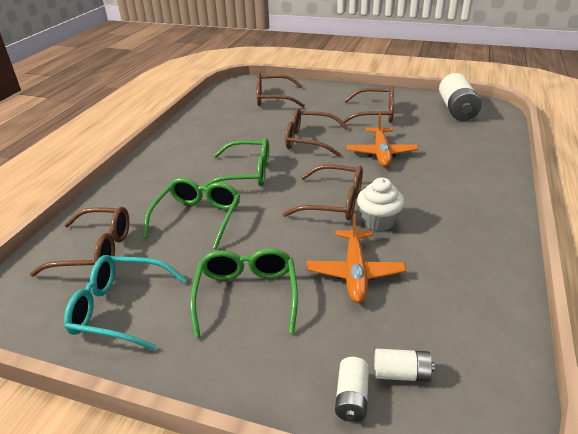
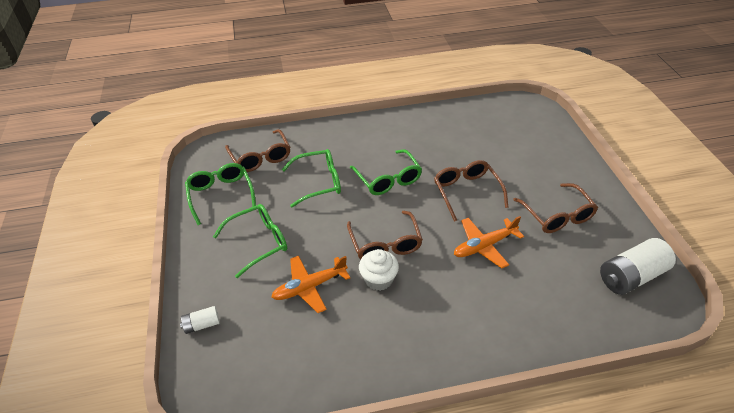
camera: 60 degrees right, 10 degrees up
(120, 309) = (221, 195): turquoise glasses -> green glasses
(273, 98) = (521, 138): brown glasses -> none
(401, 373) = (229, 343): white battery -> none

